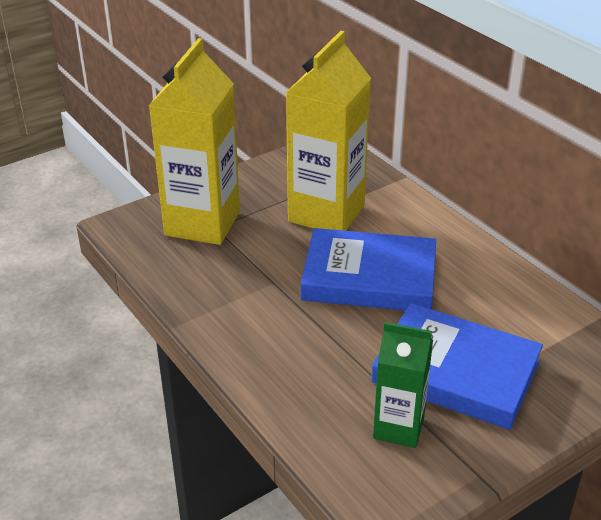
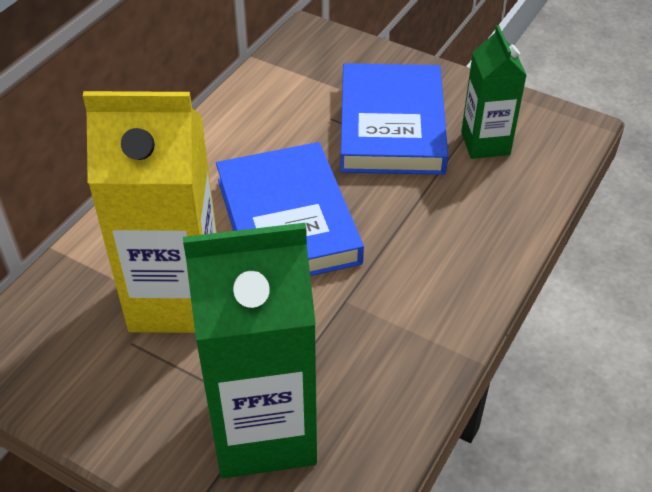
camera: 115 degrees left, 10 degrees up
(202, 223) = (263, 430): yellow carton -> green carton

